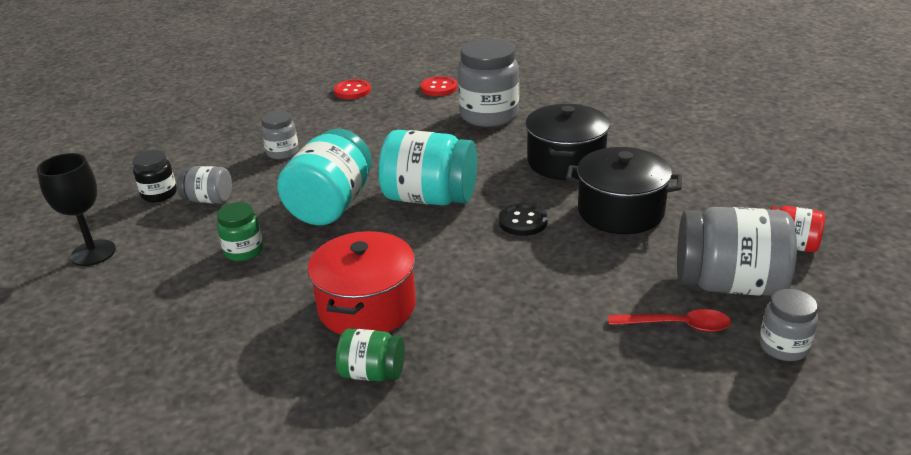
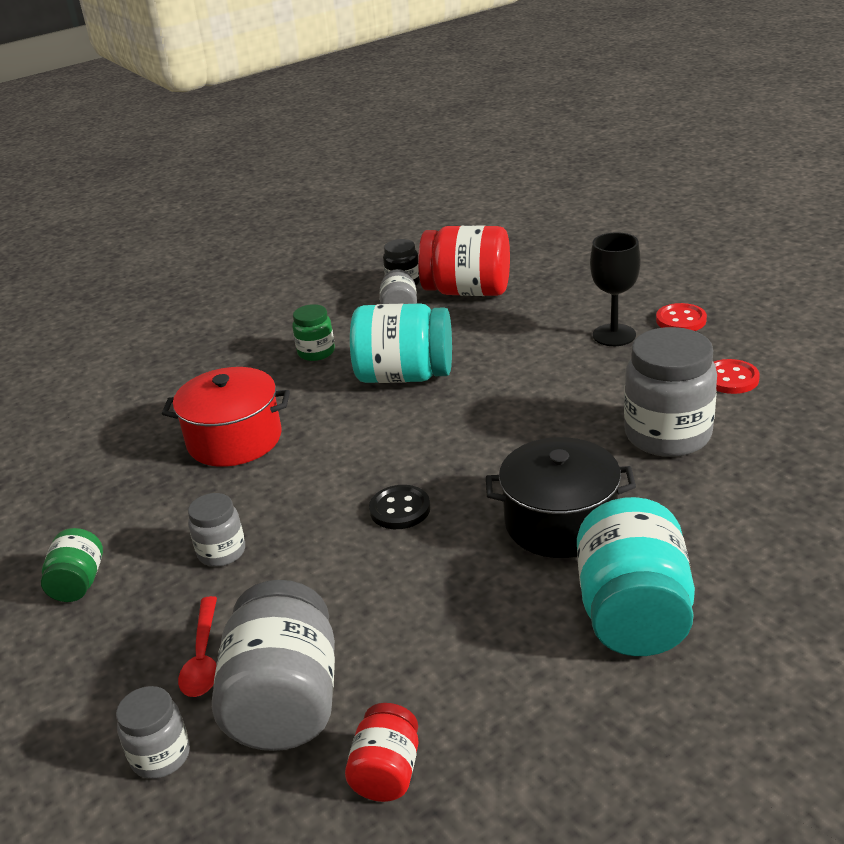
camera: 80 degrees right, 0 degrees up
(93, 253) = (305, 287): black goblet -> black goblet (614, 335)
(215, 164) = (467, 291): none -> red jar
(282, 152) = (505, 319): grey jar -> grey jar (221, 552)
(372, 373) = (142, 465): green jar -> green jar (78, 583)
(430, 198) = (436, 433): turquoise jar -> turquoise jar (633, 614)
(620, 211) = (441, 588): black pot -> none

